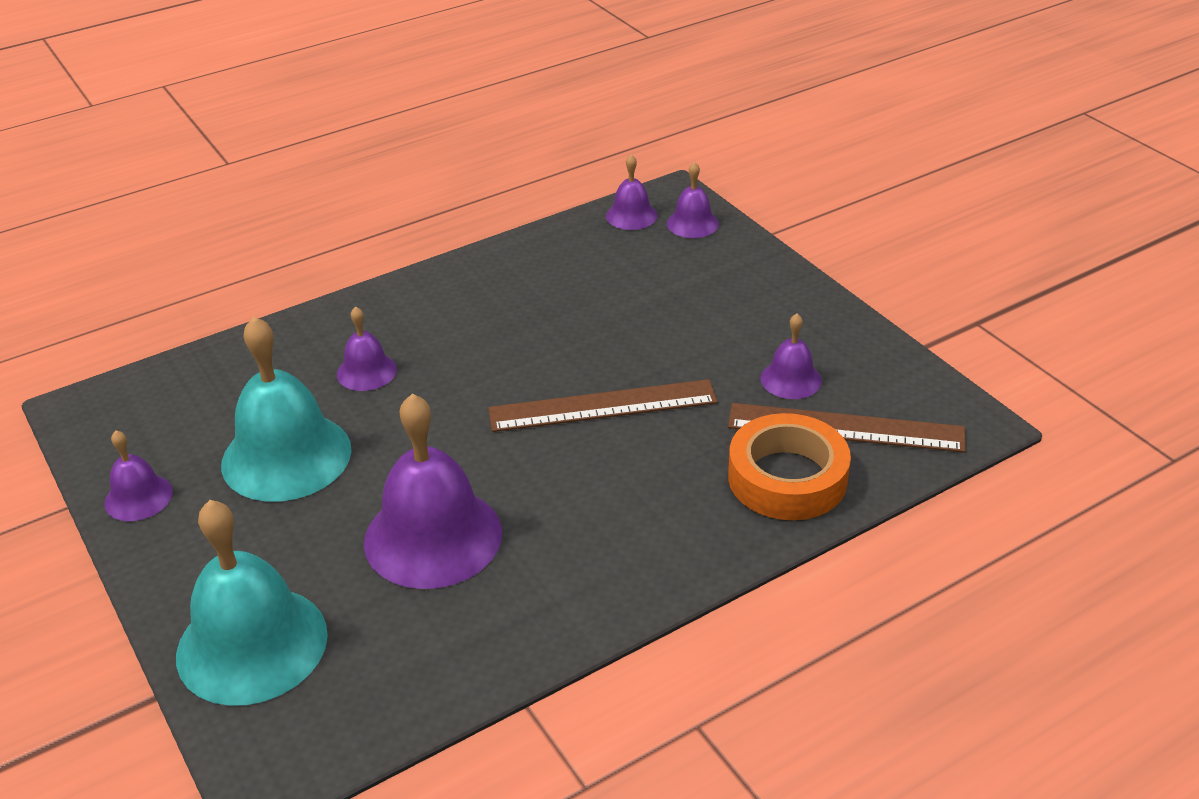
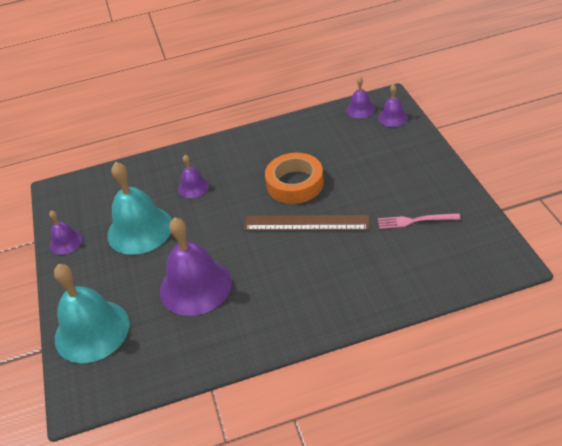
camera: 20 degrees right, 5 degrees up
(787, 478) = (392, 281): orange tape -> orange tape (295, 183)
(791, 379) = (415, 221): purple bell -> pink fork
(845, 428) = (436, 255): brown ruler -> none

